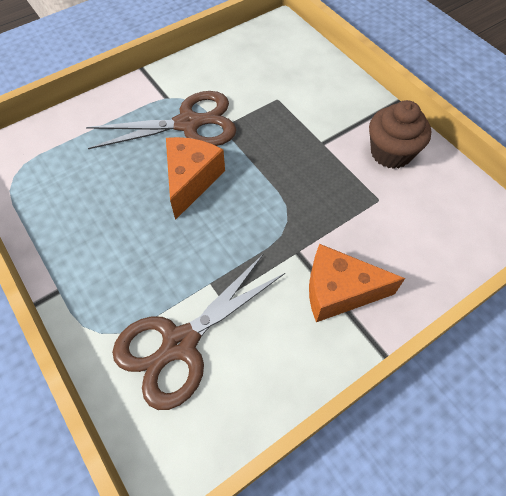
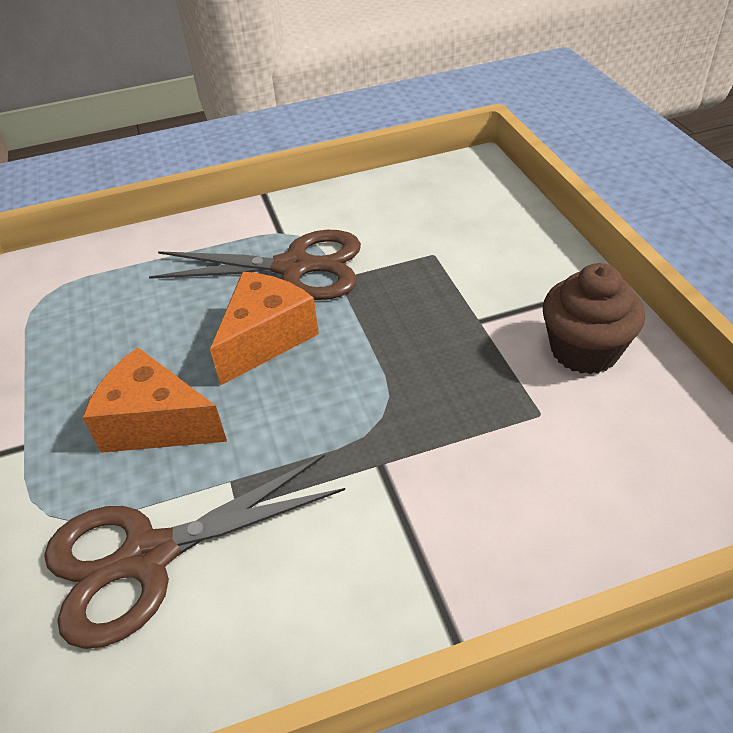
camera: 20 degrees right, 15 degrees down
(338, 291) = (422, 537): orange cheese -> orange cheese (156, 423)

